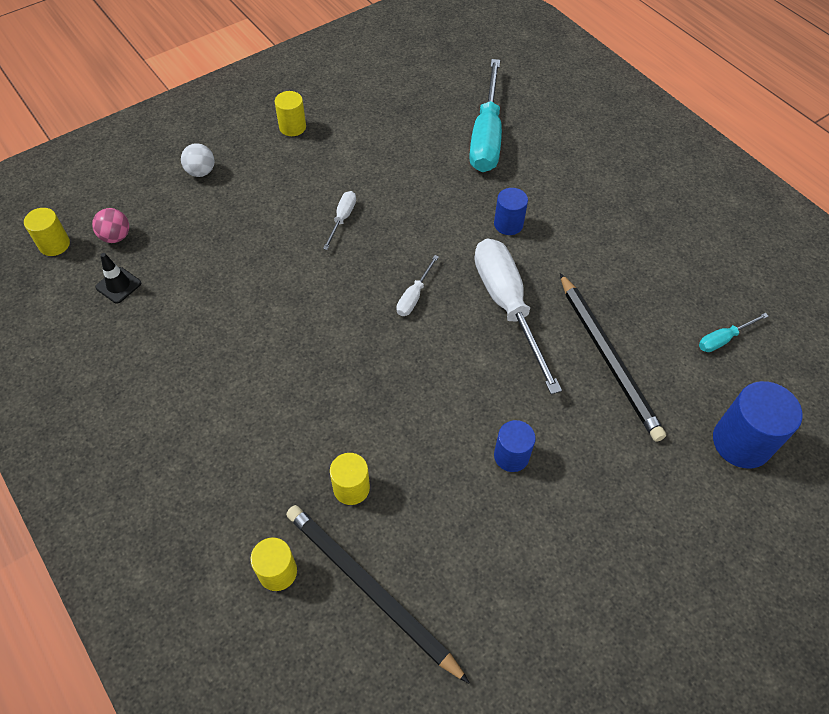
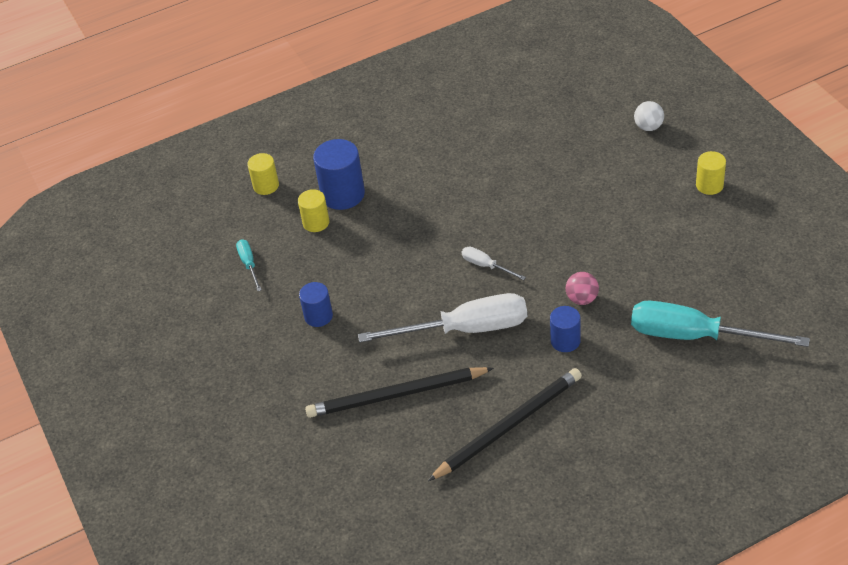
camera: 105 degrees right, 10 degrees down
(54, 244) = (569, 52): yellow cylinder -> none
(116, 237) = (574, 84): pink ball -> pink ball (582, 299)
(118, 285) = (522, 90): black traffic cone -> none
(342, 219) = (582, 220): white screwdriver -> none
(370, 589) = (240, 231): black pencil -> black pencil (509, 426)
(723, 339) = (400, 491): turquoise screwdriver -> turquoise screwdriver (249, 264)
(741, 442) = (292, 476): blue cylinder -> blue cylinder (343, 194)

